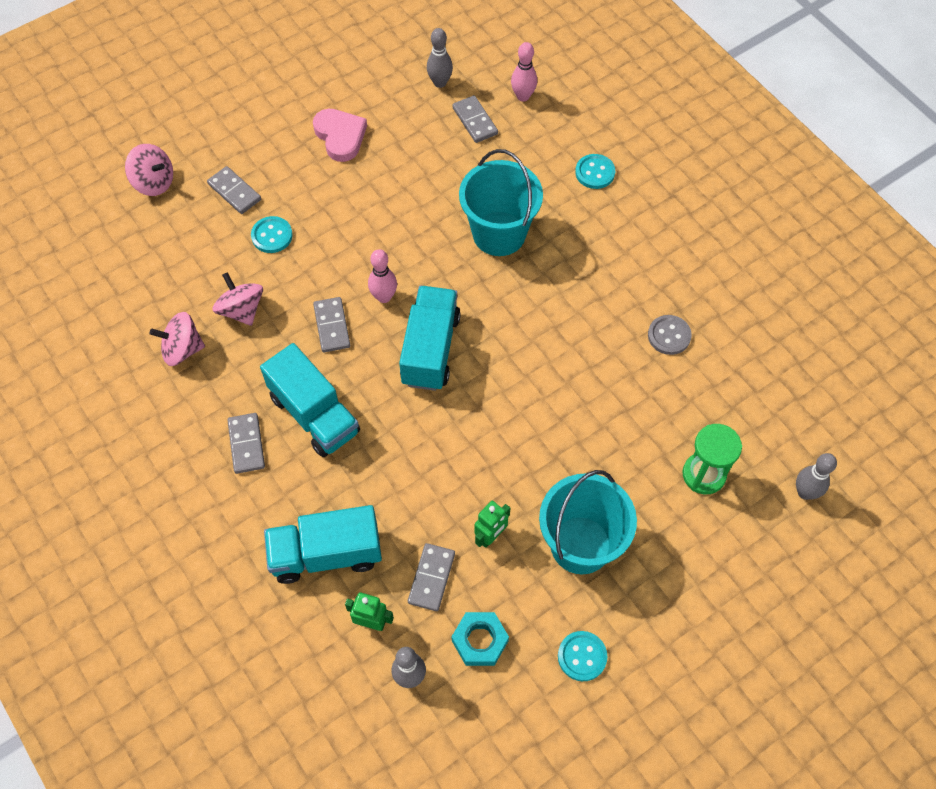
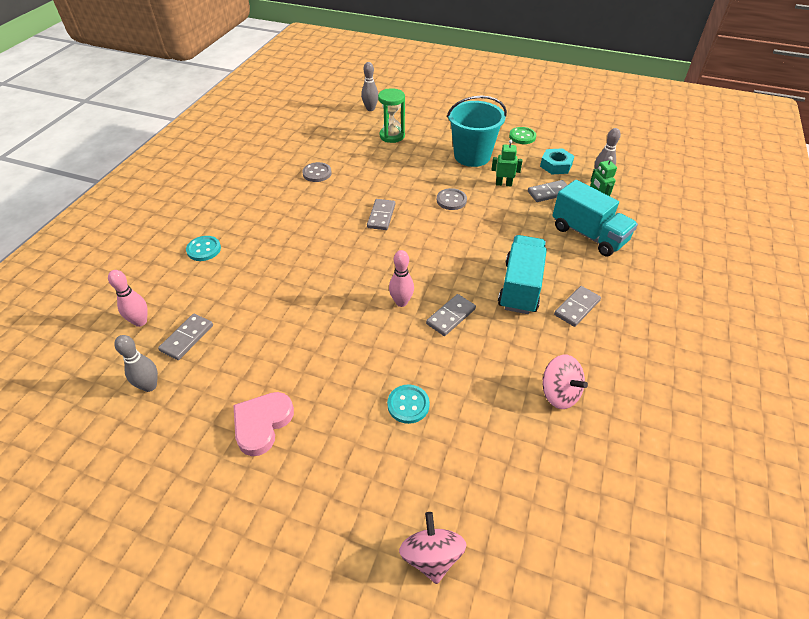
camera: 125 degrees left, 15 degrees down
(234, 192) = (386, 468): grey domino -> grey domino (381, 216)
(241, 310) = (491, 378): pink spinning top -> none
(430, 349) = (419, 259): turquoise truck -> none
(499, 234) = (296, 271): turquoise bucket -> none
(504, 449) = (451, 200): none -> grey button
(582, 656) = (522, 136): turquoise button -> green button

